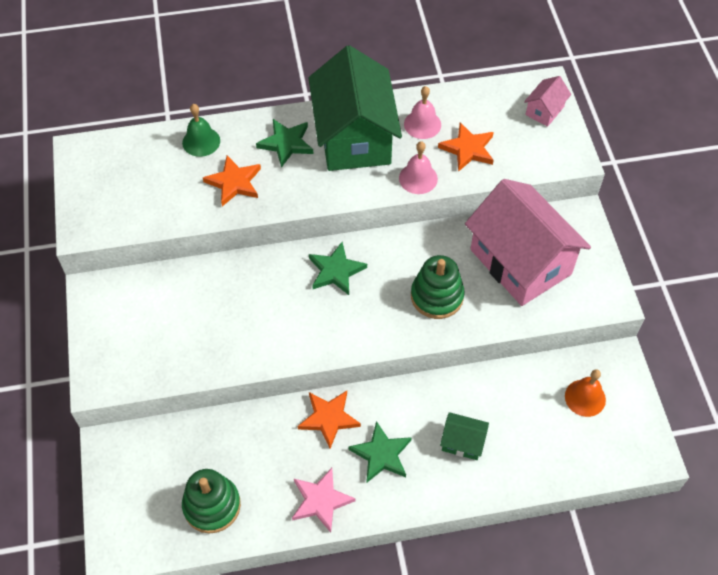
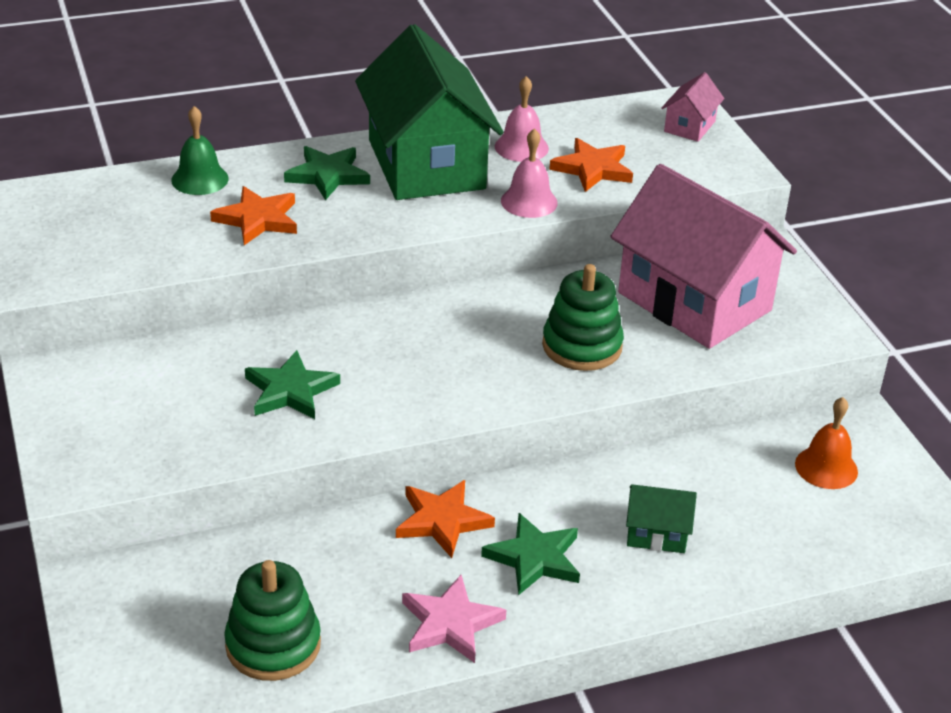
camera: 10 degrees left, 20 degrees down
(336, 271) = (424, 327): green star -> green star (290, 391)

